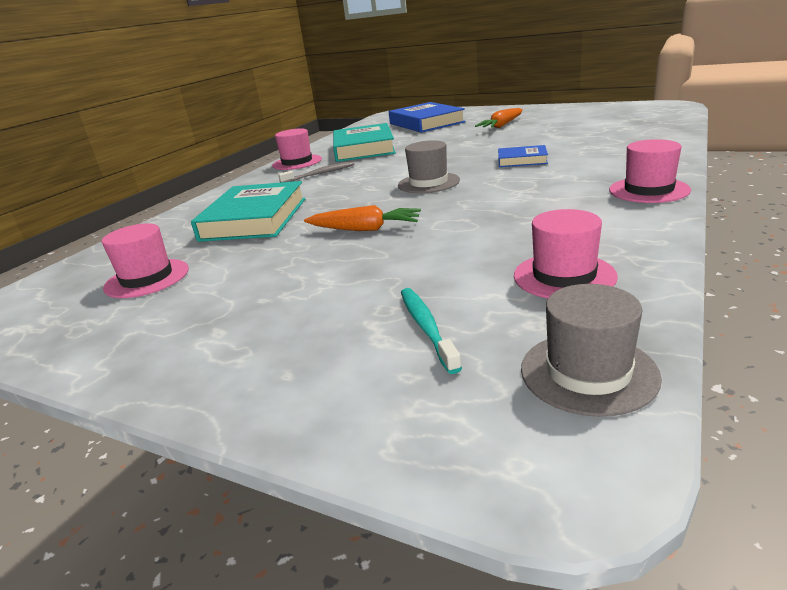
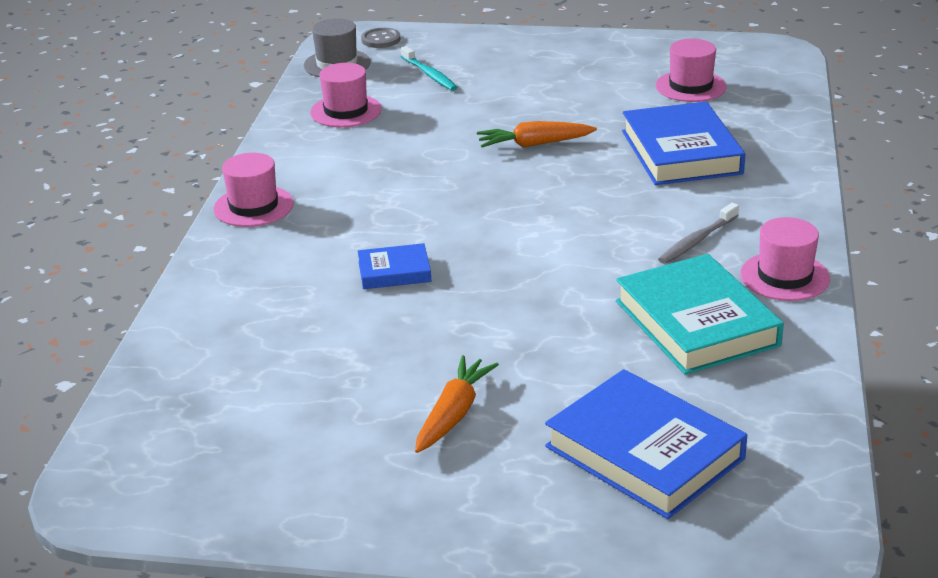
camera: 160 degrees right, 5 degrees up
(254, 219) = (681, 152): turquoise book -> blue book
(428, 183) = (508, 219): grey hat -> none
(490, 441) = (381, 39): none -> grey button

